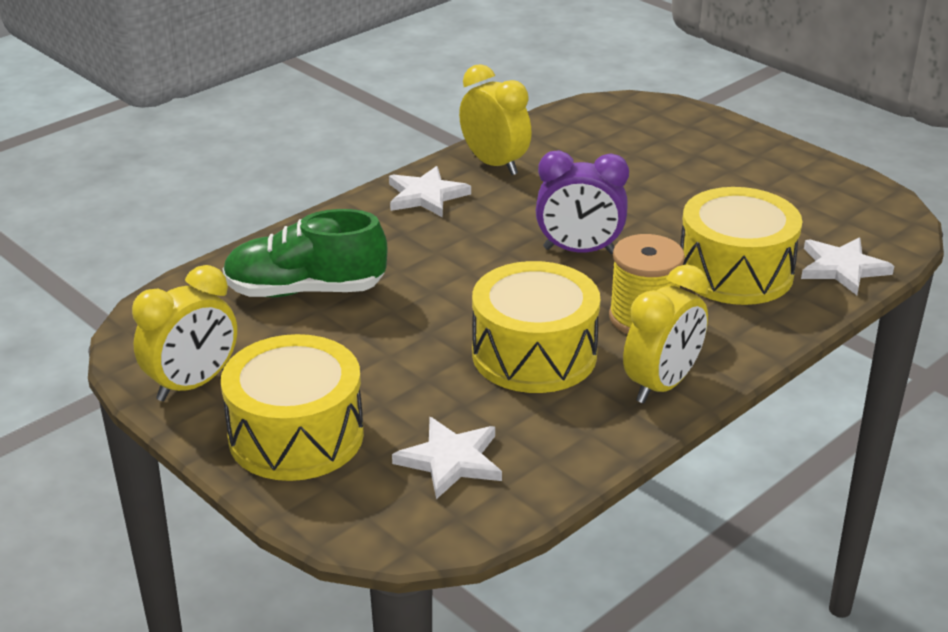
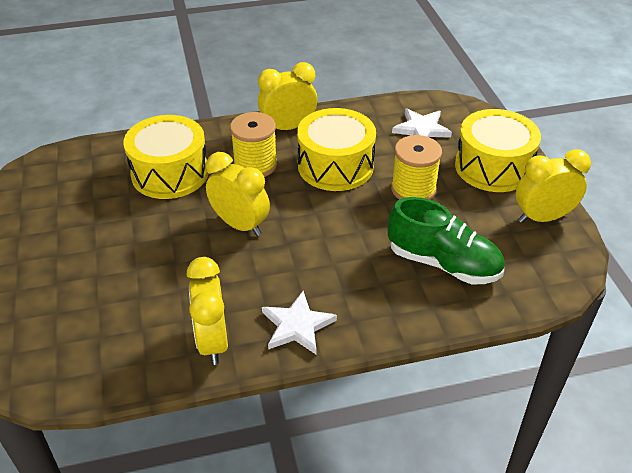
camera: 150 degrees left, 10 degrees up
(398, 361) = (413, 189): none -> yellow spool
(579, 251) = (240, 225): purple clock -> yellow clock
(842, 268) = (111, 153): white star -> none

